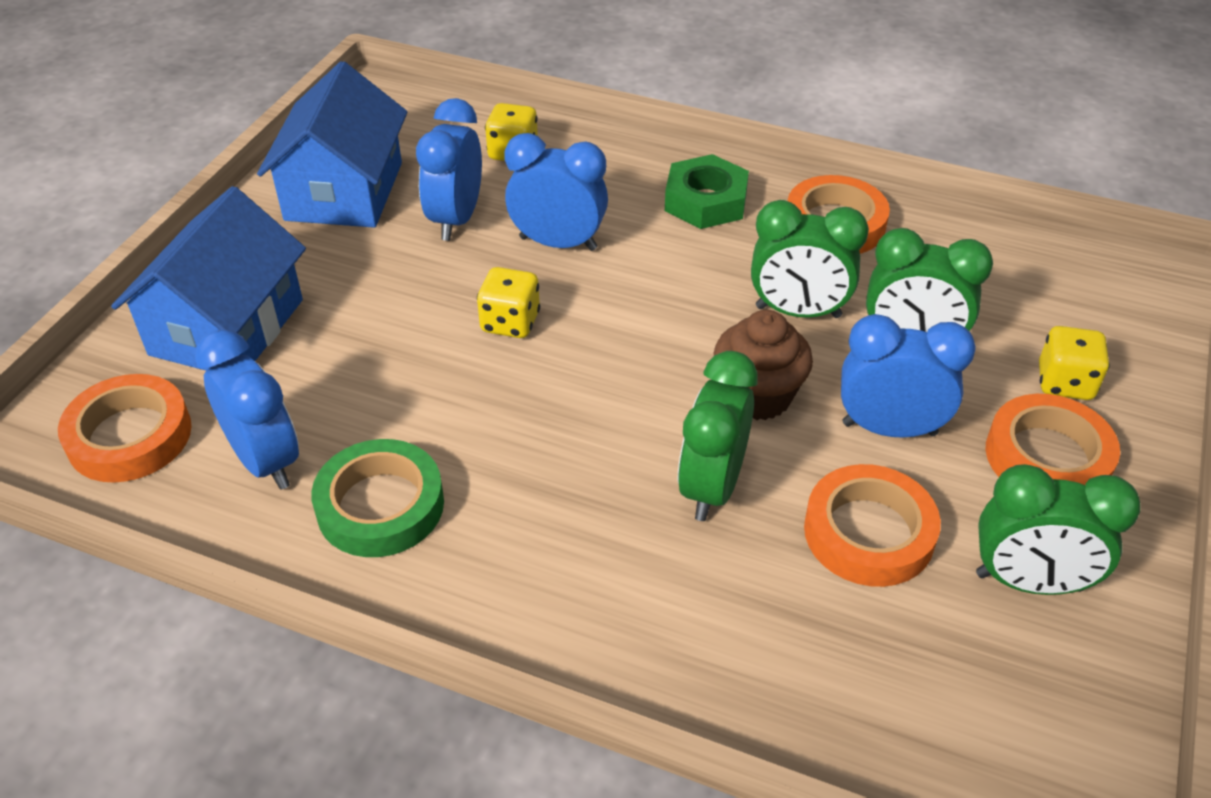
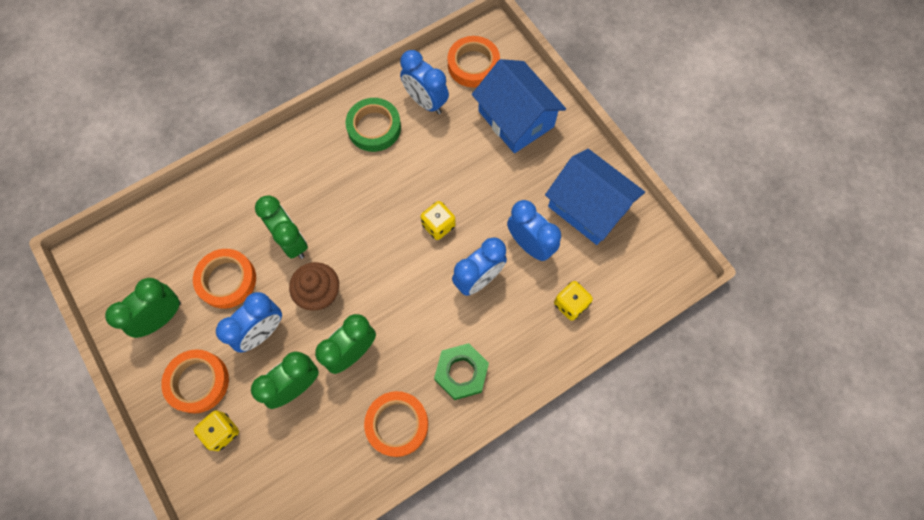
camera: 125 degrees right, 25 degrees up
(265, 461) = (426, 101): blue clock -> blue clock turned 45 degrees clockwise

